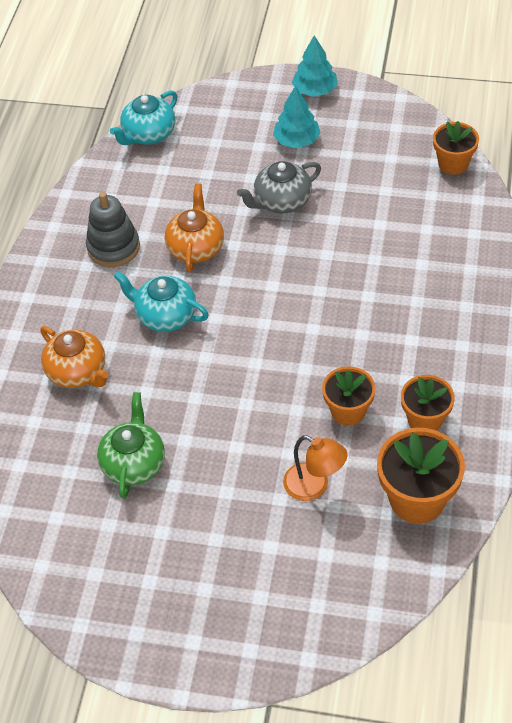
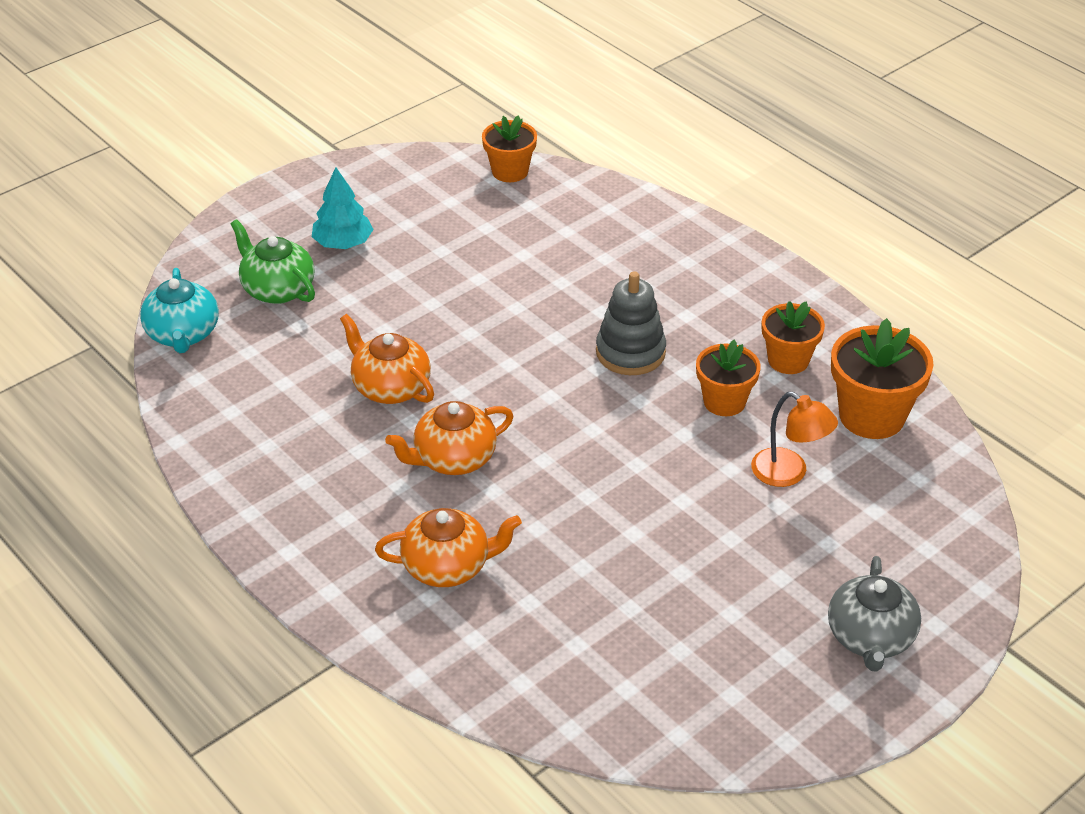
camera: 55 degrees left, 10 degrees down
(113, 247) = (308, 446): grey stacking toy -> grey stacking toy (630, 352)
(134, 463) = (621, 587): green teapot -> green teapot (277, 289)
(165, 315) = (453, 459): turquoise teapot -> orange teapot
(281, 201) = (409, 297): grey teapot -> grey teapot (870, 638)
(314, 486) = (789, 473): orange lamp -> orange lamp turned 60 degrees clockwise
(315, 90) = (293, 195): turquoise tree -> none

